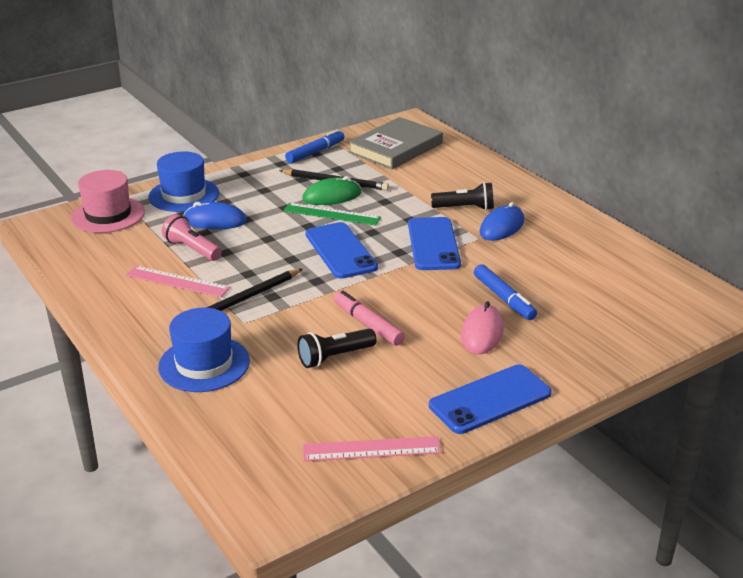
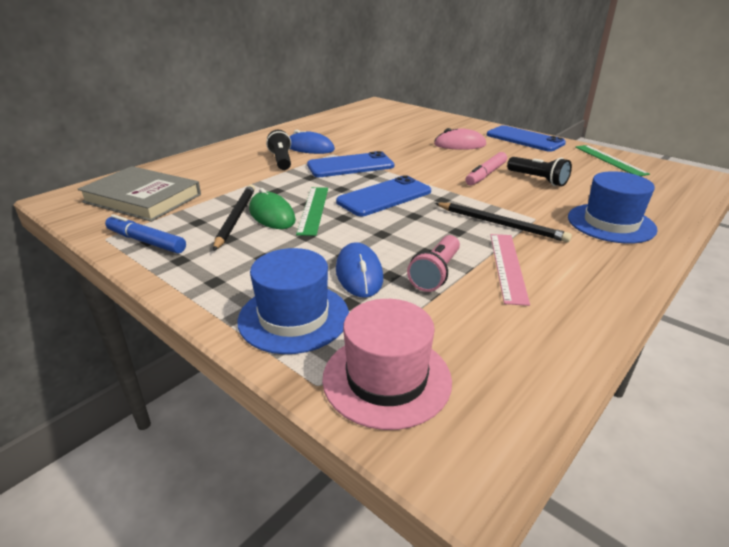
camera: 105 degrees left, 0 degrees up
(371, 449) = (610, 160): pink ruler -> green ruler
(504, 298) = (413, 142): blue marker -> none

